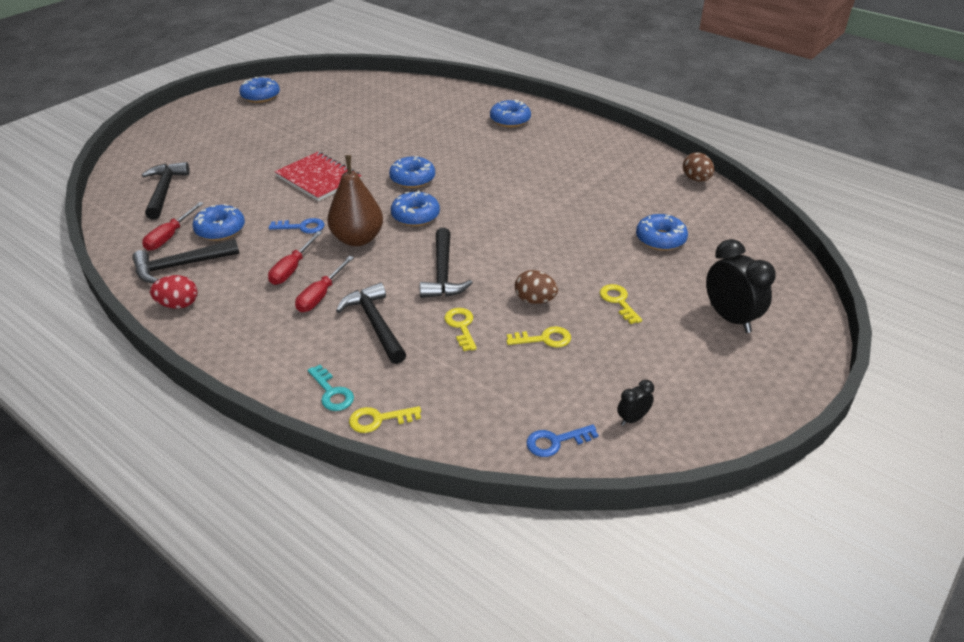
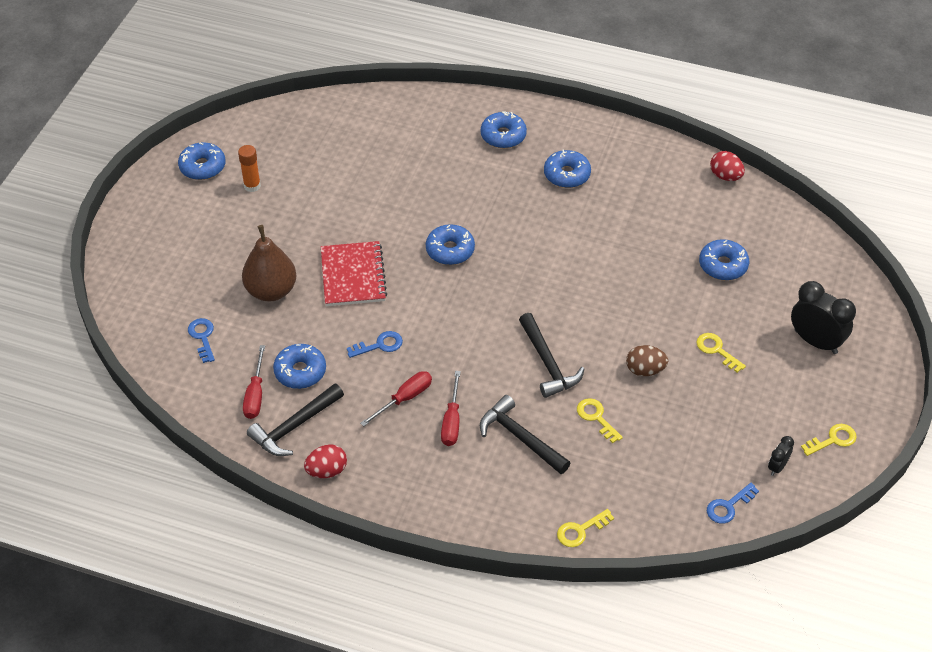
camera: 20 degrees left, 10 degrees up
(164, 191) = (202, 337): black hammer -> blue key
(287, 112) = (252, 186): none -> orange glue stick
(292, 269) = (404, 399): red screwdriver -> red screwdriver turned 135 degrees counterclockwise
(318, 178) = (353, 275): red notebook -> red notebook turned 60 degrees clockwise
(332, 392) = (526, 518): turquoise key -> none
(357, 239) = (443, 345): brown pear -> brown pear (271, 291)
(415, 216) = (482, 299): blue donut -> blue donut (567, 175)
(544, 339) = (673, 410): yellow key -> yellow key (833, 440)
(696, 179) = (725, 176): brown egg -> red egg

